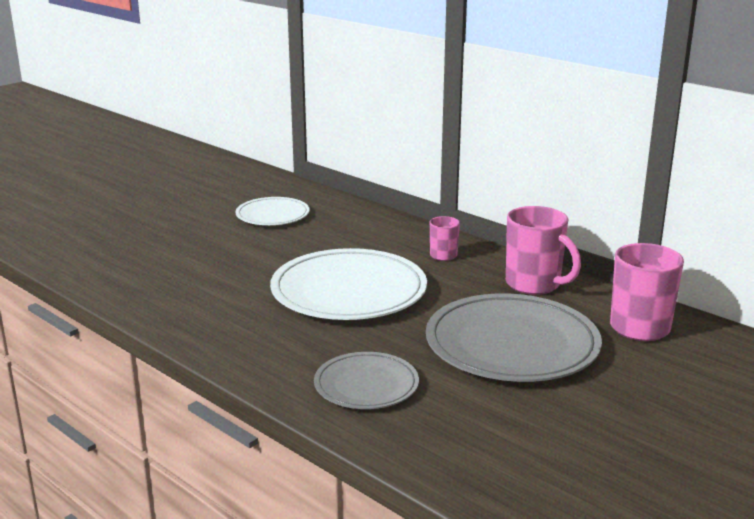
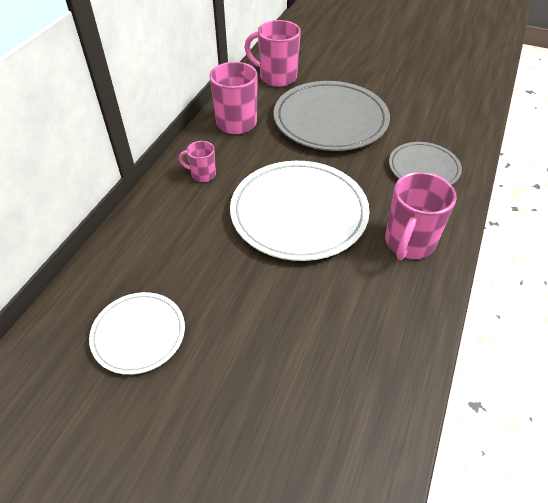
camera: 110 degrees left, 25 degrees up
(255, 338) = (409, 243): none -> pink mug

